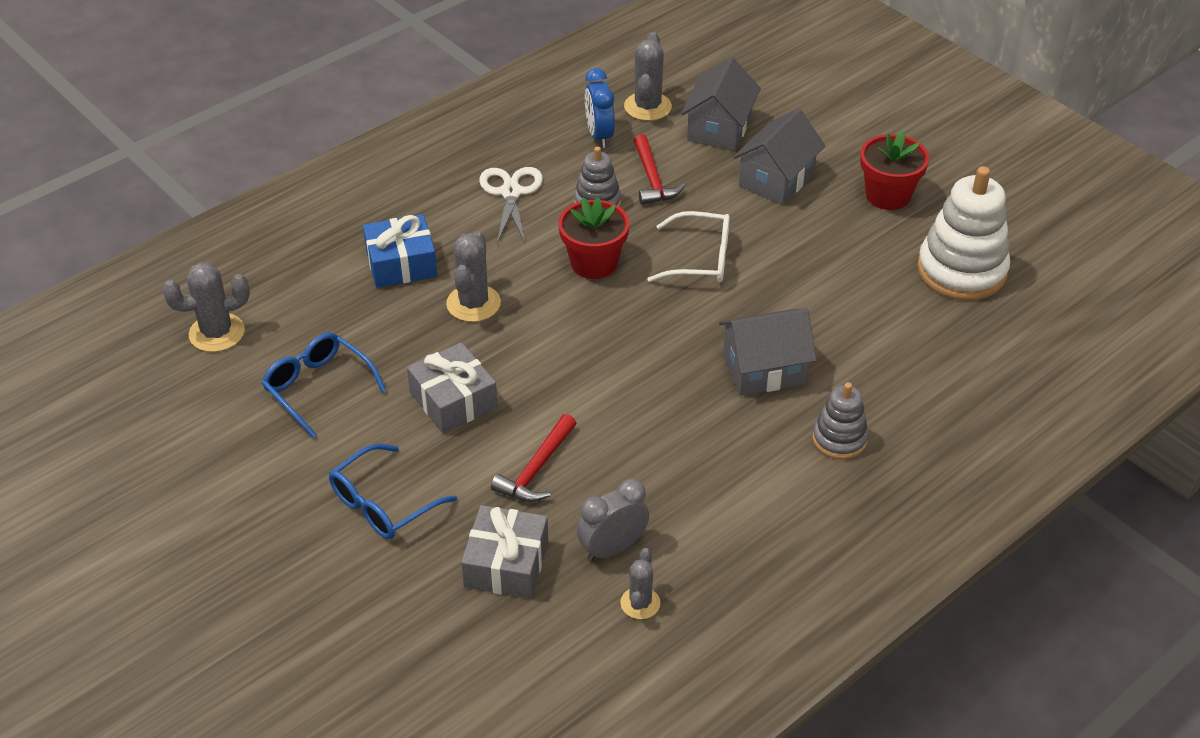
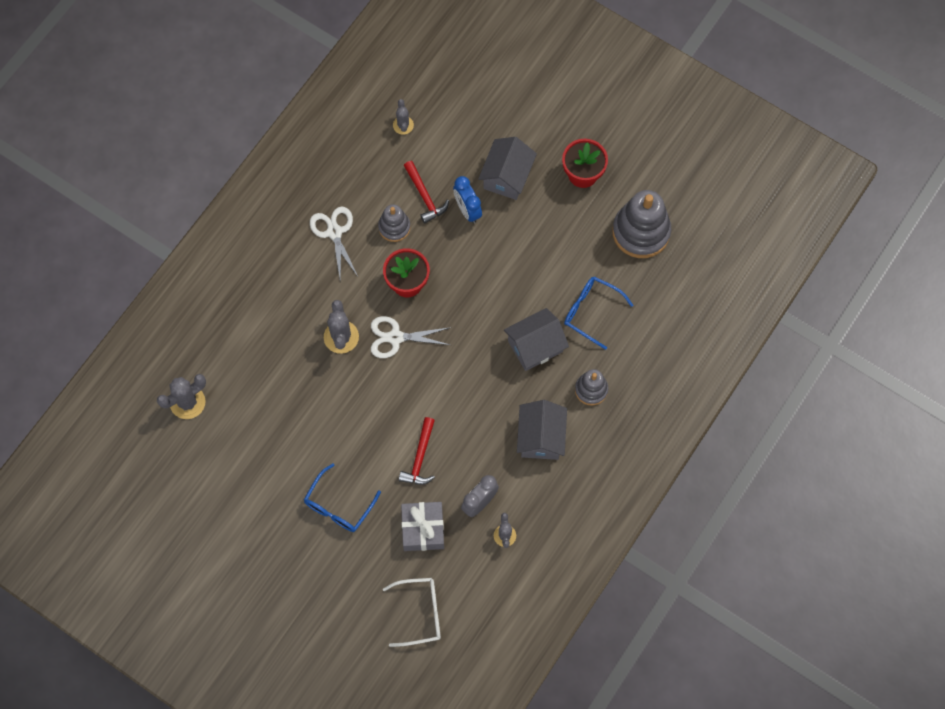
camera: 15 degrees left, 25 degrees up
(318, 388) = (268, 430): blue glasses -> blue glasses (591, 312)
(401, 263) = (283, 314): blue gift -> none
(453, 400) = (354, 418): grey gift -> none
(554, 319) = (395, 337): none -> white scissors
(599, 136) = (378, 162): blue clock -> blue clock (467, 210)
(647, 107) = (403, 125): grey cactus -> grey cactus, size x0.62
(700, 259) = (474, 262): white glasses -> white glasses (419, 613)
(719, 128) = (457, 135): grey house -> grey house (541, 437)
(961, 271) = (641, 232): white stacking toy -> grey stacking toy

